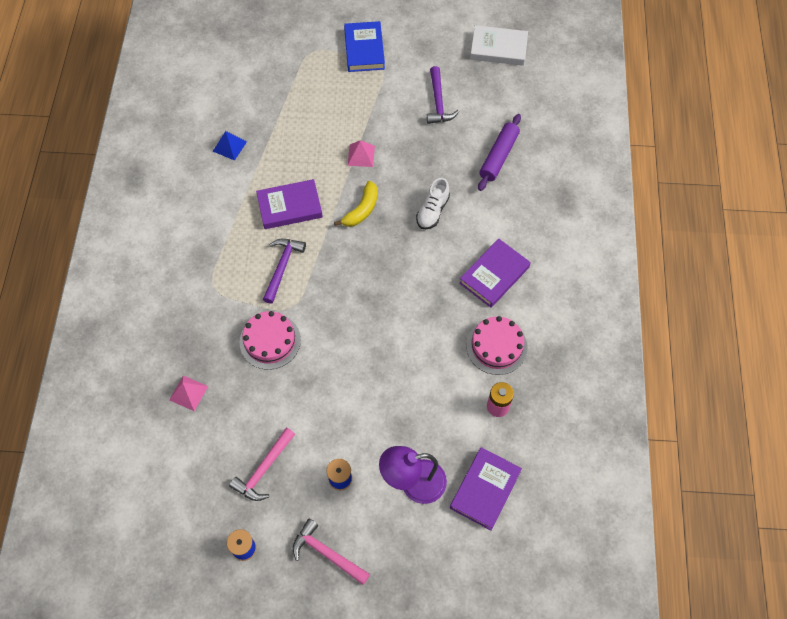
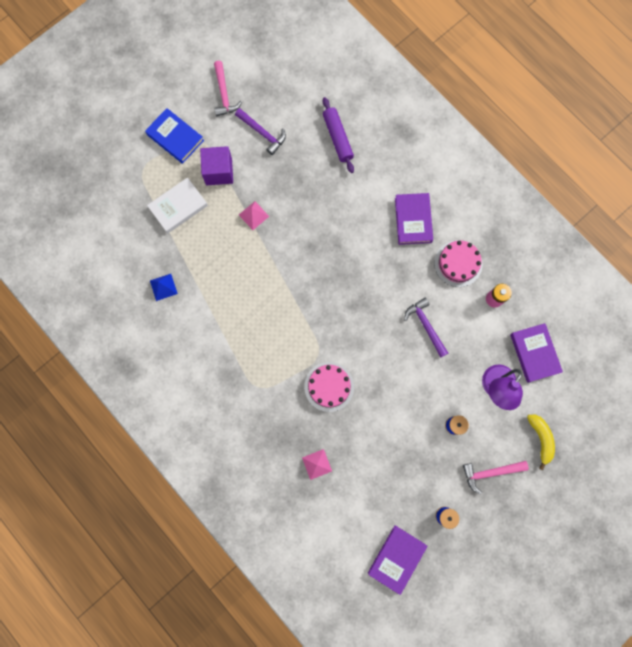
camera: 45 degrees left, 15 degrees up
(264, 469) = (407, 463): pink hammer -> pink hammer (224, 94)
(282, 267) = (286, 334): purple hammer -> purple hammer (426, 326)
(289, 207) = (247, 291): purple book -> purple book (396, 558)
(362, 210) = (293, 251): yellow banana -> yellow banana (540, 438)
(370, 101) = (219, 171): none -> purple cube
(432, 211) = (336, 212): white shoe -> none
(498, 48) = (260, 59): white book -> white book (178, 207)

